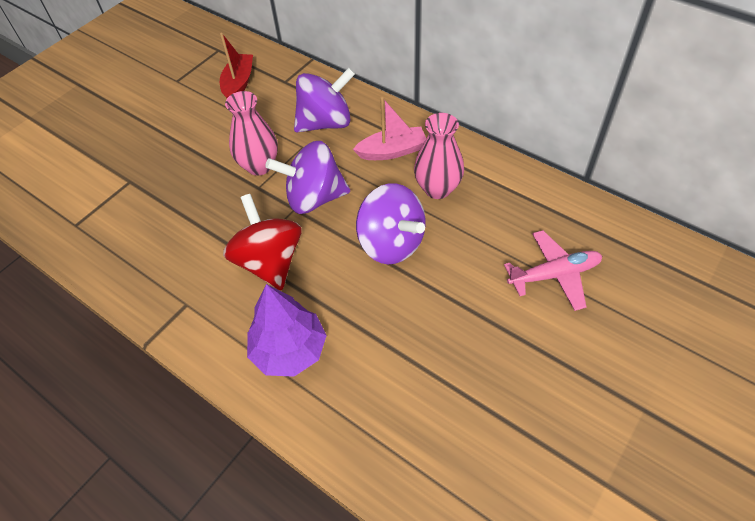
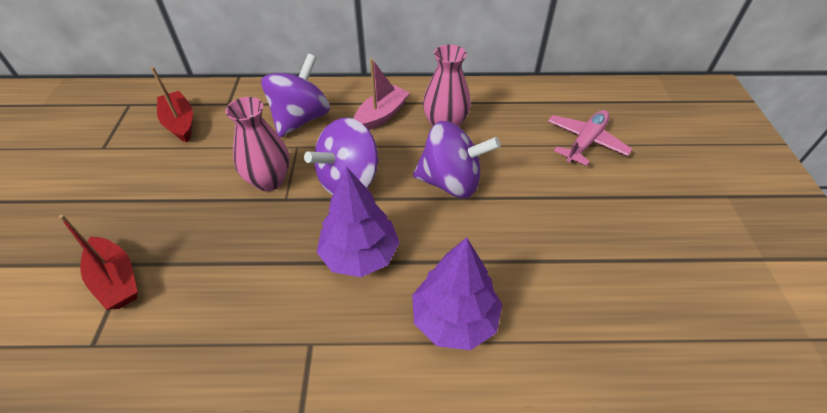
camera: 40 degrees left, 5 degrees down
(115, 189) = (116, 280): none -> red boat
(269, 262) = (359, 255): red spinning top -> purple tree

